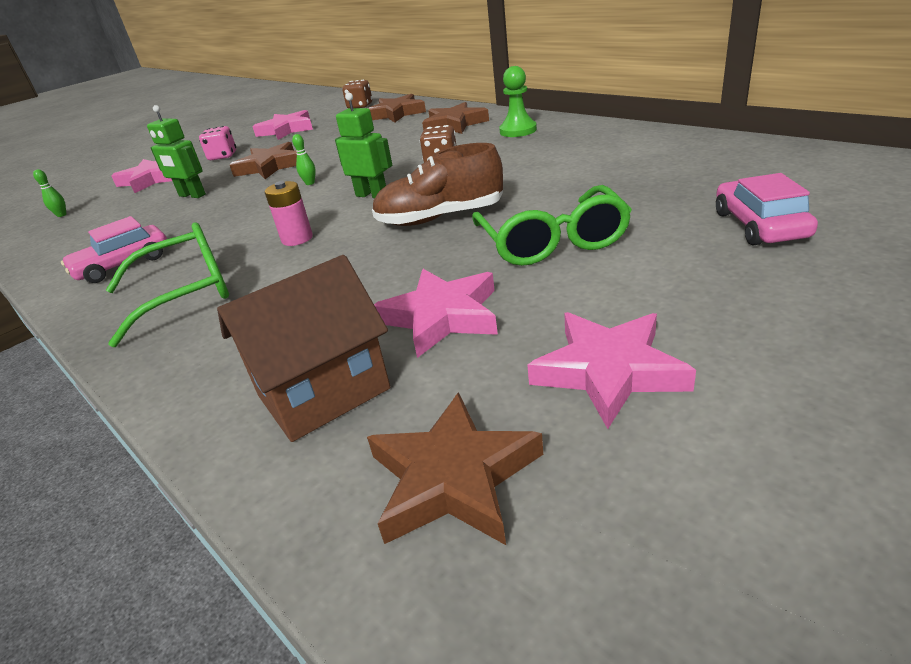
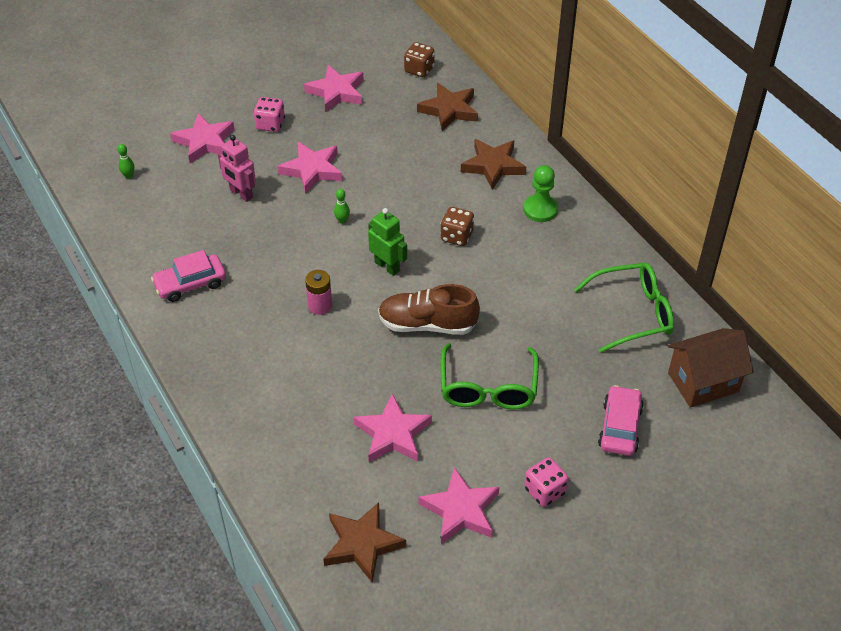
camera: 10 degrees right, 15 degrees up
(187, 293) = (238, 341): green glasses -> green glasses (633, 313)
(192, 195) = (241, 194): green robot -> pink robot
(270, 166) = (312, 170): brown star -> pink star
(323, 392) = (313, 469): brown house -> brown house (703, 382)
(724, 310) = (544, 491): none -> pink dice

